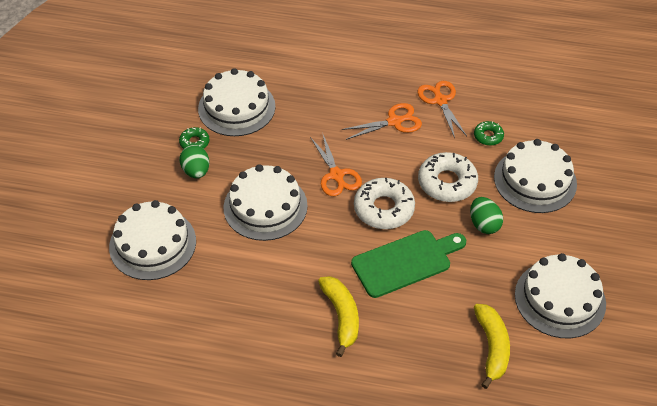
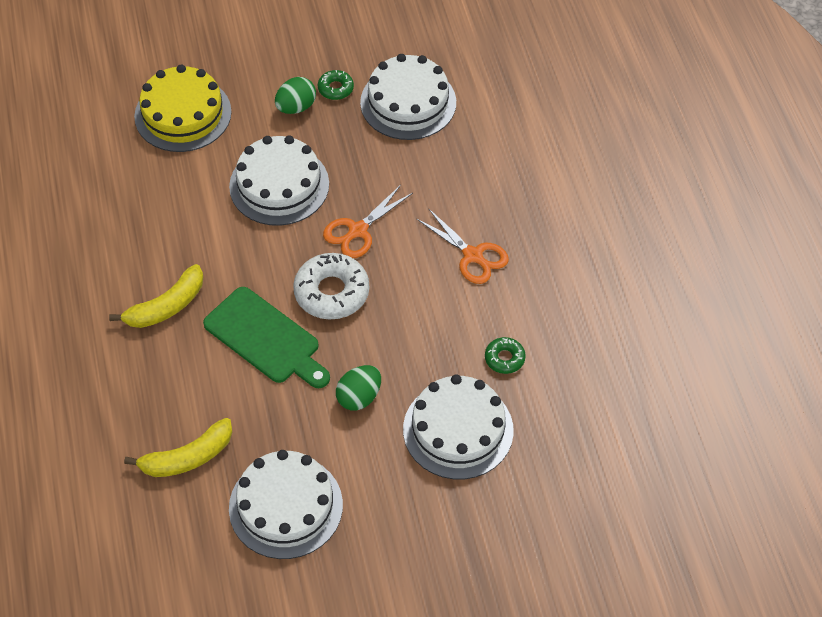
camera: 65 degrees right, 5 degrees up
(152, 244) = (183, 114): white cake -> yellow cake
(440, 100) = (536, 289): orange scissors -> none
(447, 183) = (404, 340): white donut -> none

